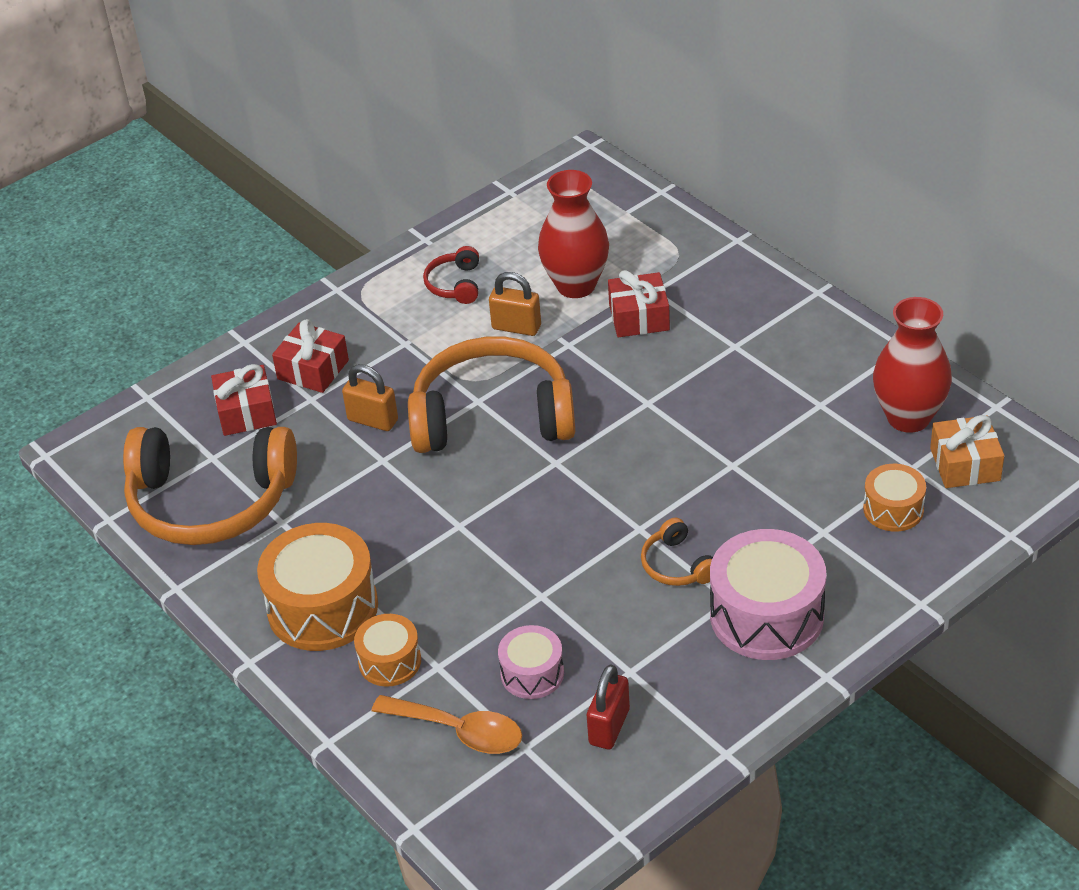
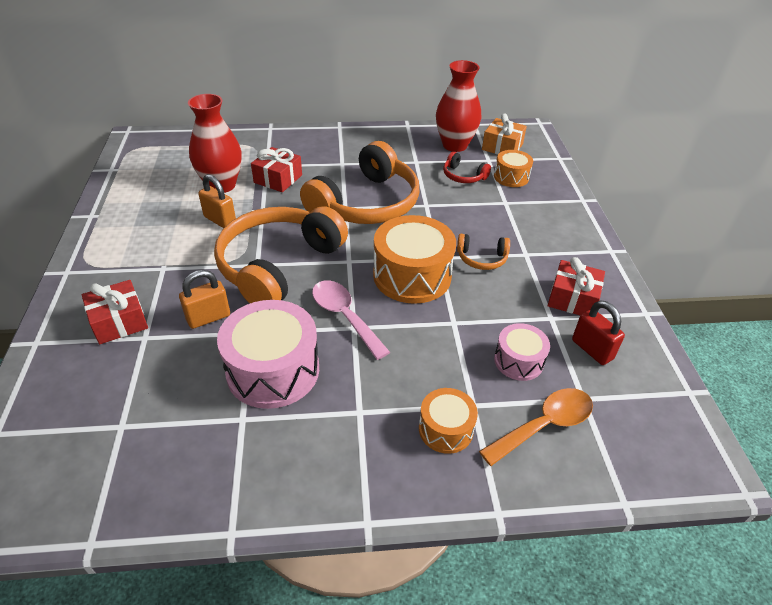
camera: 60 degrees left, 0 degrees up
(210, 502) = (166, 453): orange headphones -> orange headphones (366, 204)
(246, 412) = (105, 379): red gift -> red gift (572, 298)
(323, 607) = (355, 441): orange drum -> orange drum (412, 276)
(455, 284) = (148, 224): red headphones -> red headphones (463, 176)
(467, 510) = (344, 316): none -> pink spoon
(516, 327) = (220, 220): orange padlock -> orange padlock turned 75 degrees clockwise
(766, 615) = (550, 248): pink drum -> pink drum (273, 370)

